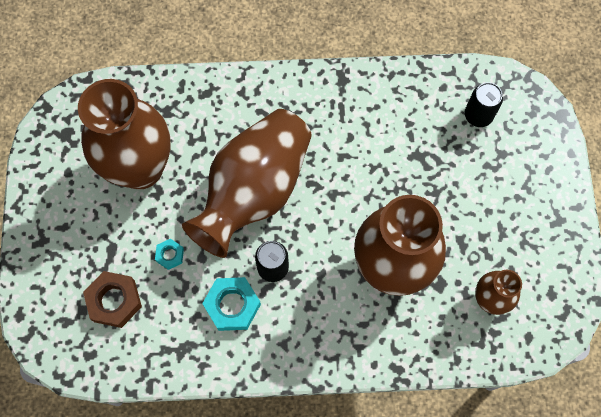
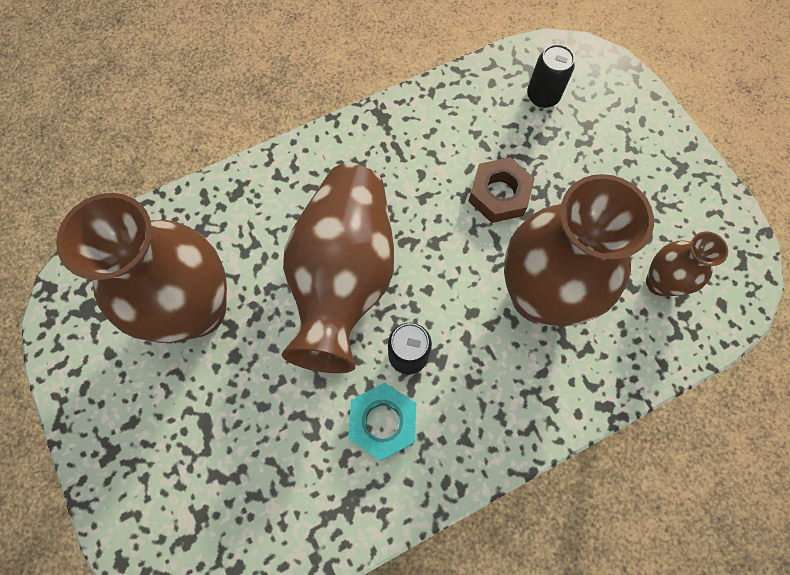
camera: 25 degrees left, 0 degrees up
(114, 301) = (236, 485): brown nut -> brown nut (499, 194)
(170, 255) = (280, 396): turquoise nut -> none

